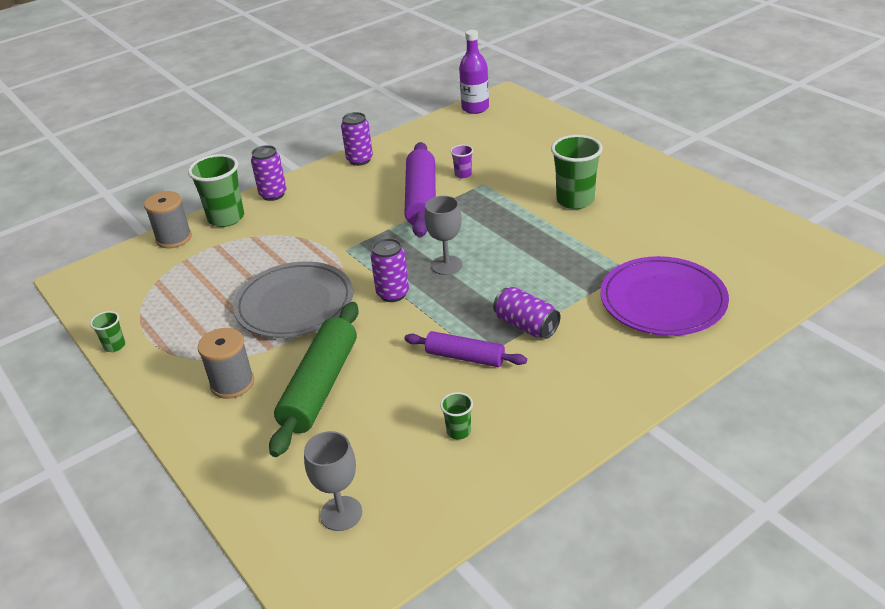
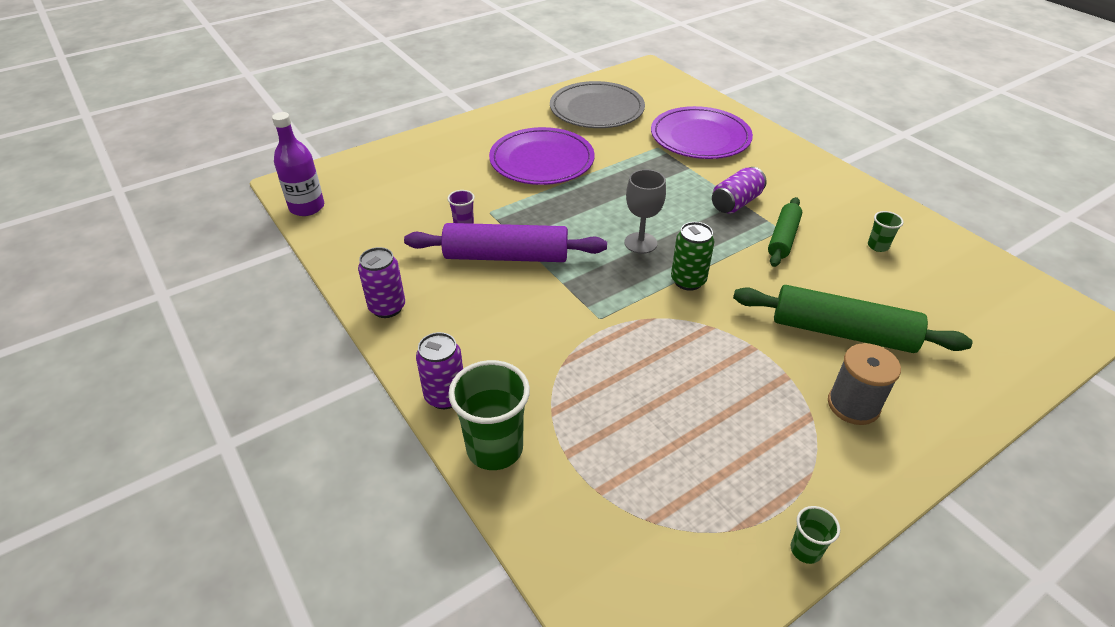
camera: 90 degrees left, 5 degrees up
(174, 238) = (536, 514): grey spool -> none
(294, 304) = (706, 359): grey plate -> grey plate (597, 109)
(341, 513) = (996, 314): grey goblet -> none
(393, 294) = (688, 281): purple can -> green can
(465, 357) = (783, 238): purple rolling pin -> green rolling pin
(575, 200) = (542, 161): green cup -> purple plate

